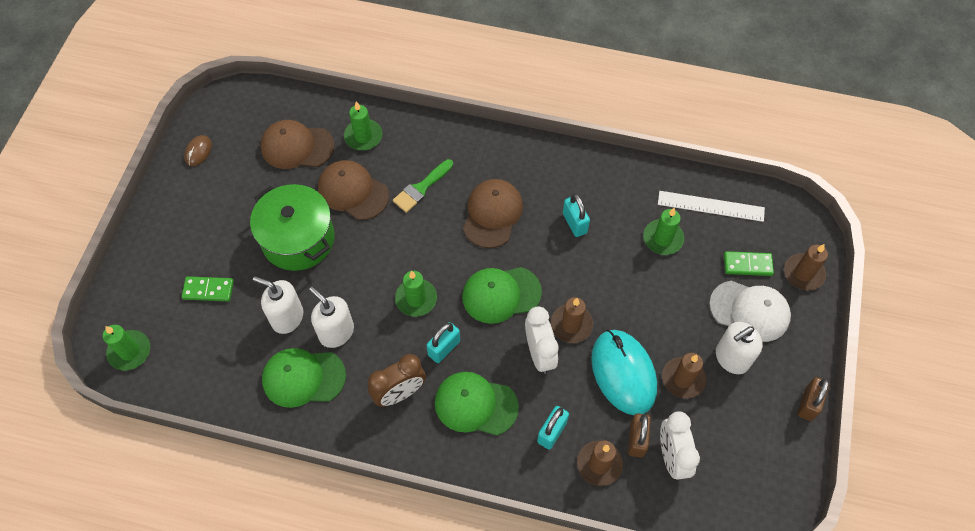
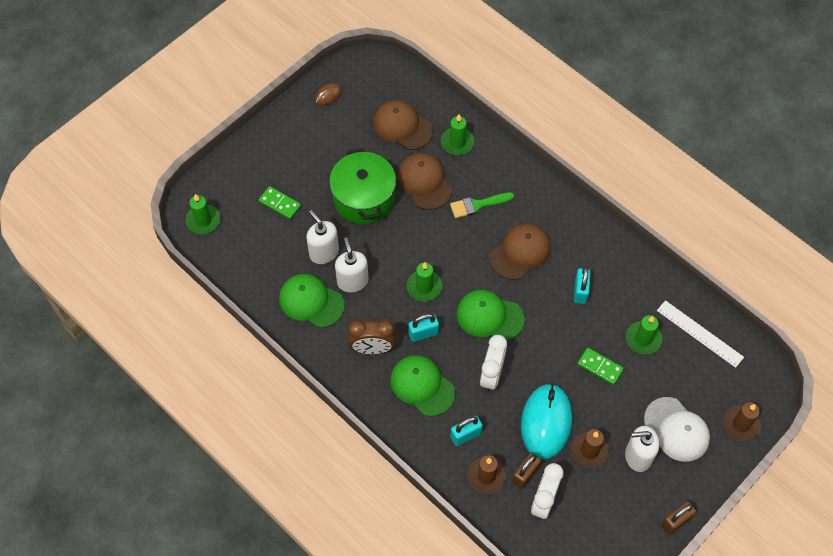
camera: 30 degrees right, 0 degrees up
(571, 325) = (529, 366): brown candle -> none
(747, 265) = (699, 394): green domino -> green domino (600, 367)

